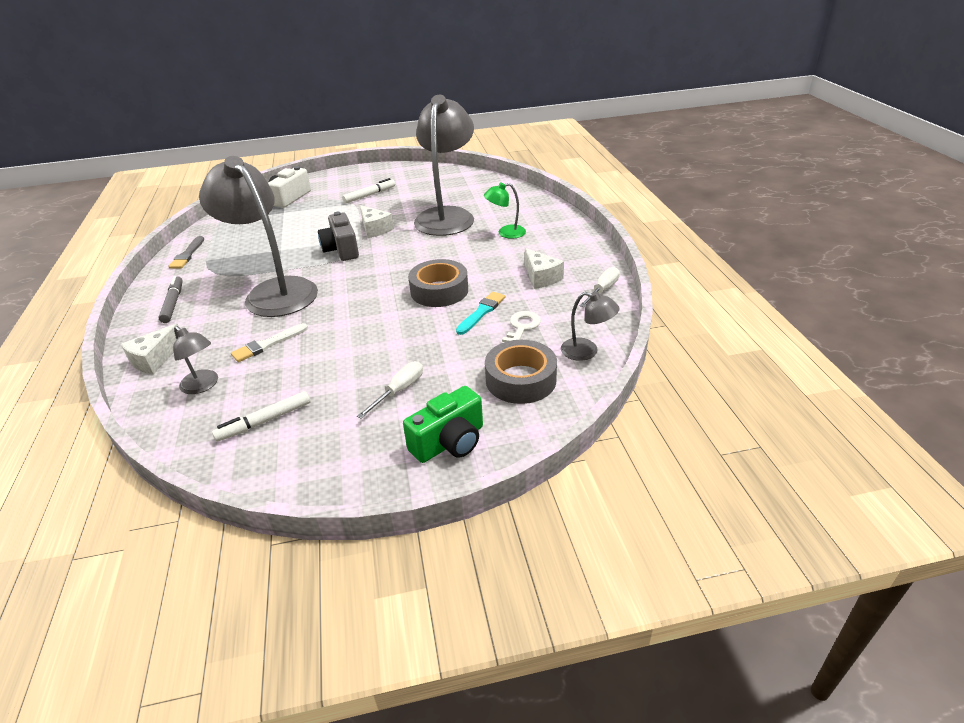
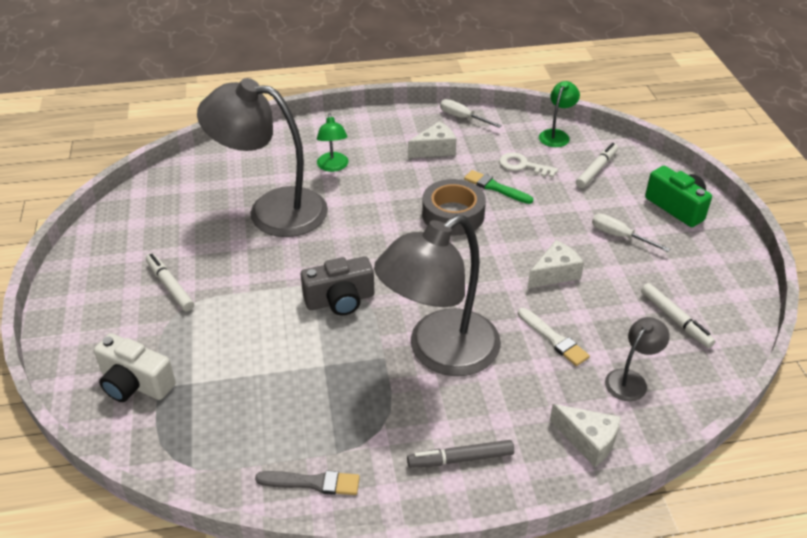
camera: 90 degrees left, 5 degrees up
(375, 229) = (289, 273): white cheese -> white cheese (554, 273)
(481, 312) = (495, 187): turquoise brush -> green brush
(521, 380) = (596, 170): grey tape -> white marker
(587, 351) = (556, 135): grey lamp -> green lamp

